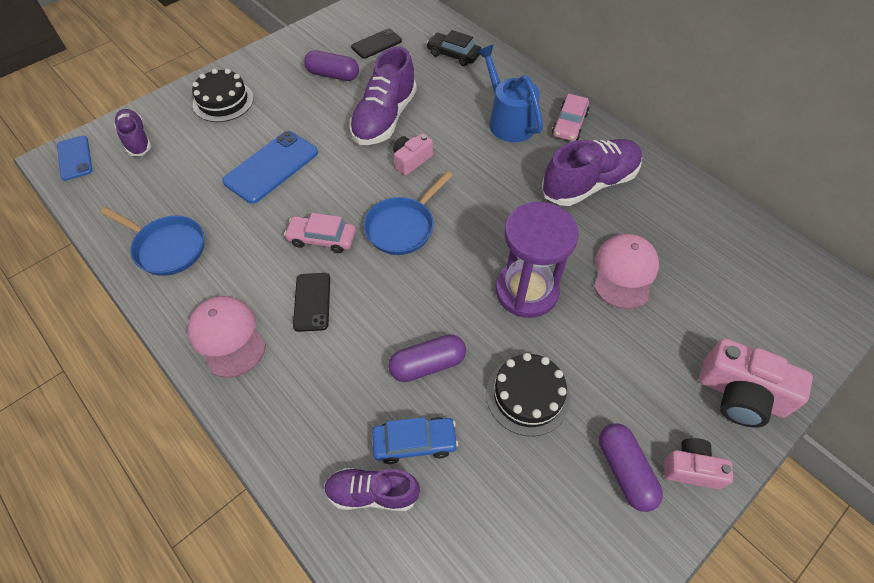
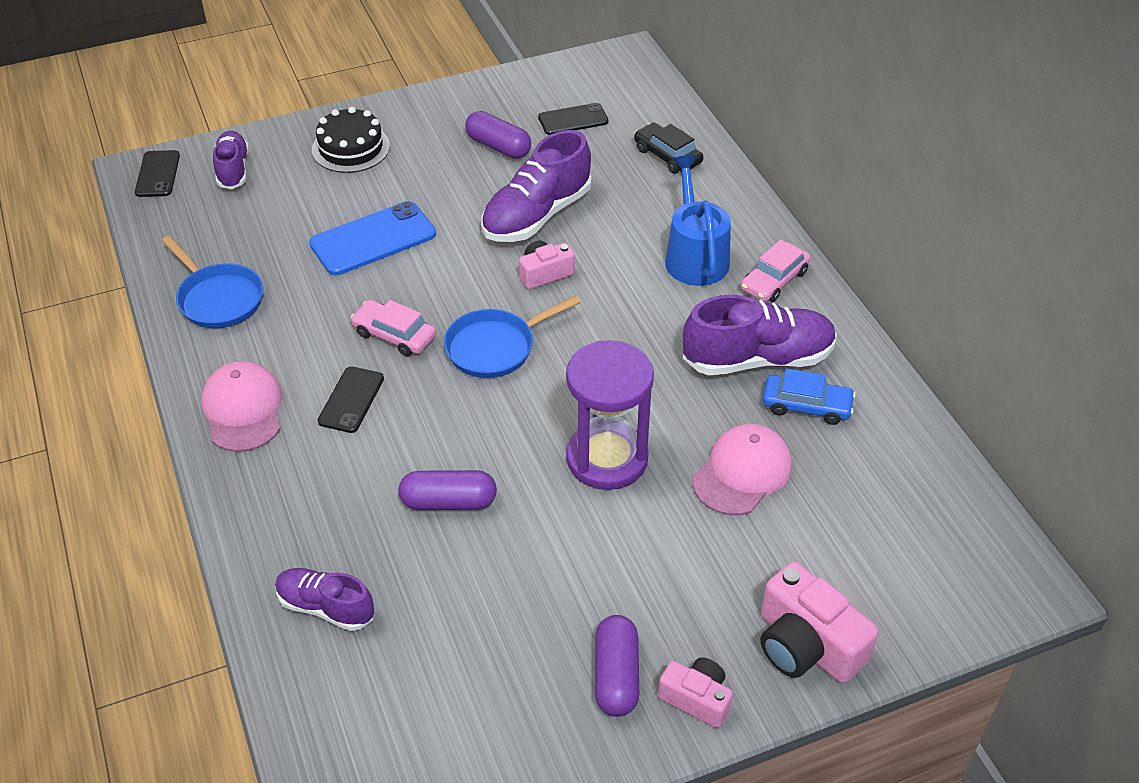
camera: 20 degrees right, 10 degrees down
(75, 158) = (157, 174): blue phone -> black phone
(414, 442) = (394, 574): blue car -> blue car (806, 406)
(527, 395) = (547, 567): black cake -> none

